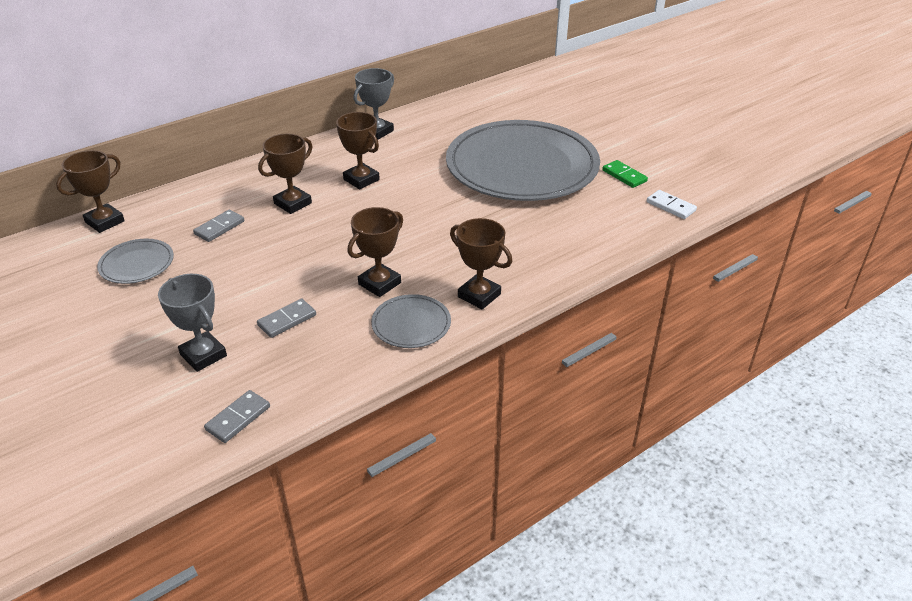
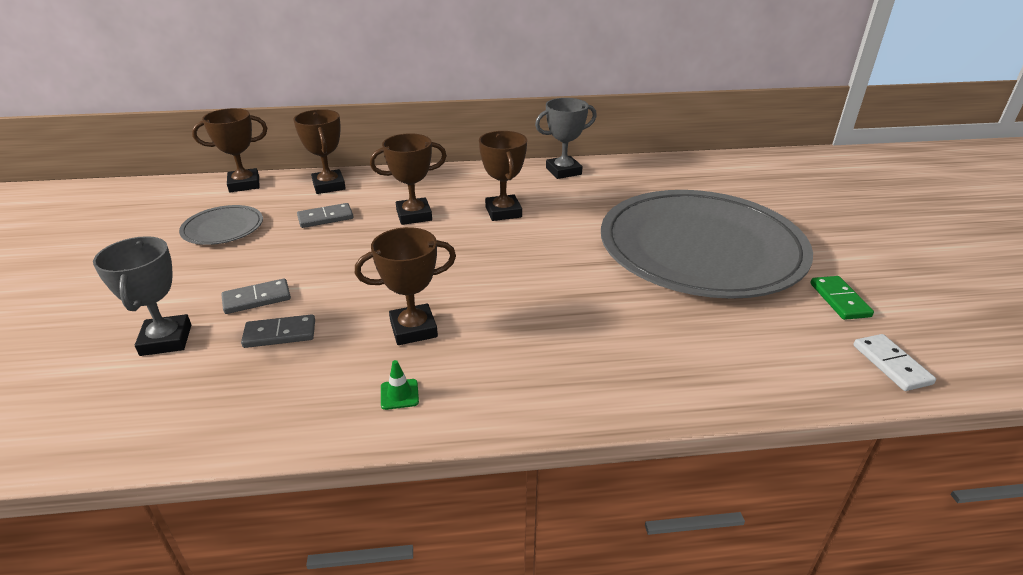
camera: 30 degrees right, 5 degrees down
(238, 418) = (108, 430): grey domino -> grey domino (257, 299)
(411, 324) = (399, 394): grey plate -> green traffic cone
(479, 295) = (514, 390): brown trophy -> brown trophy (329, 186)

